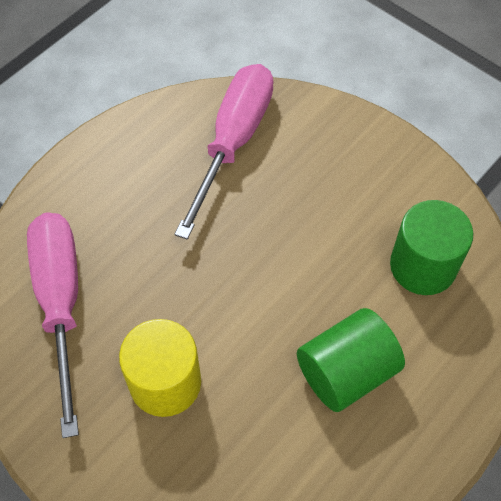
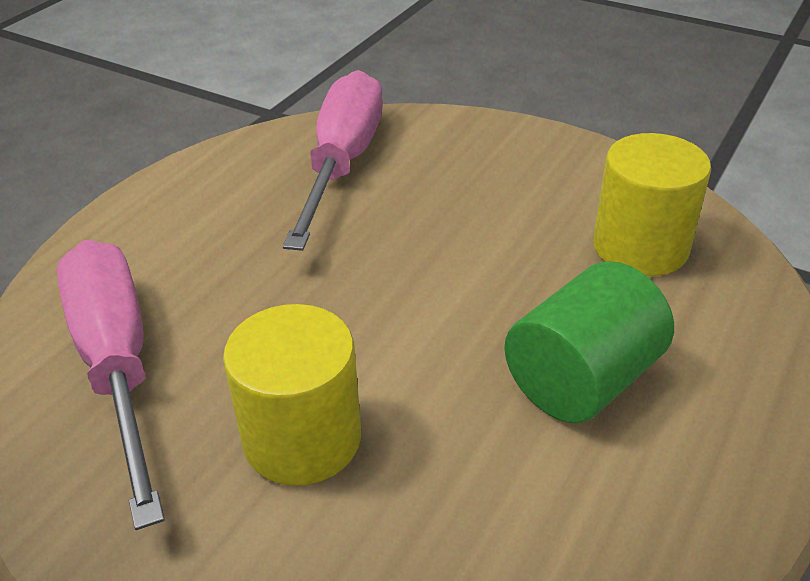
camera: 10 degrees left, 20 degrees down
(423, 266) = (640, 247): green cylinder -> yellow cylinder

